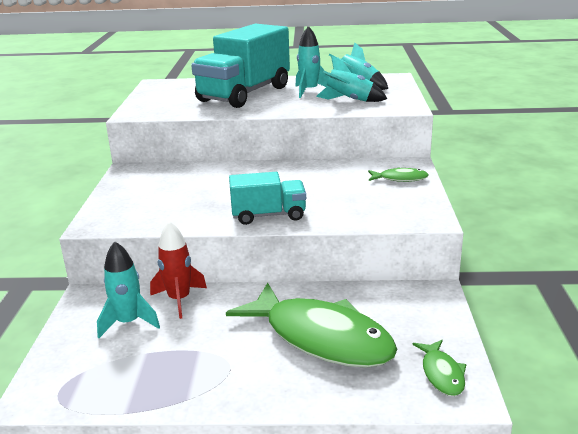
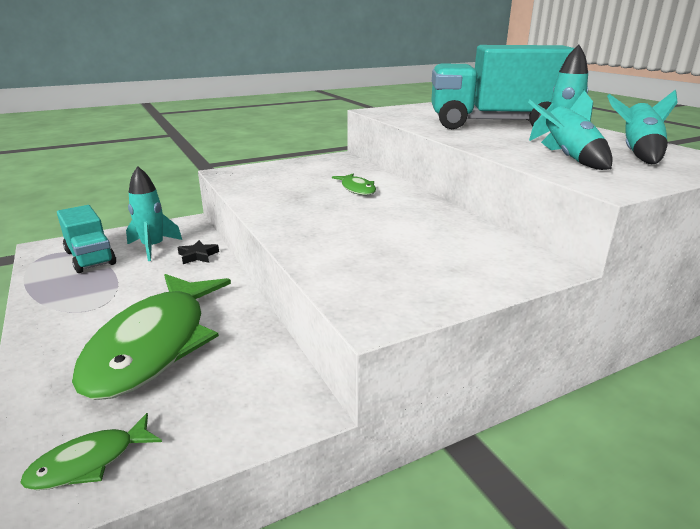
camera: 60 degrees right, 0 degrees up
(179, 299) = (198, 256): red rocket -> black star
(268, 215) = (295, 222): turquoise truck -> turquoise truck (90, 258)
(400, 179) = (483, 269): green fish -> green fish (357, 189)

